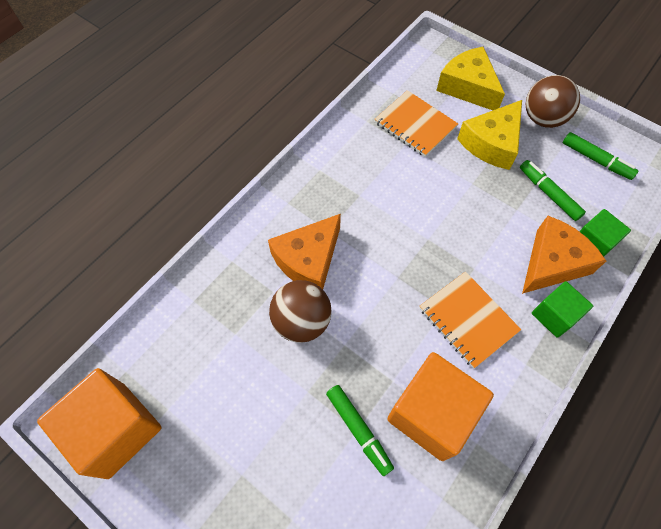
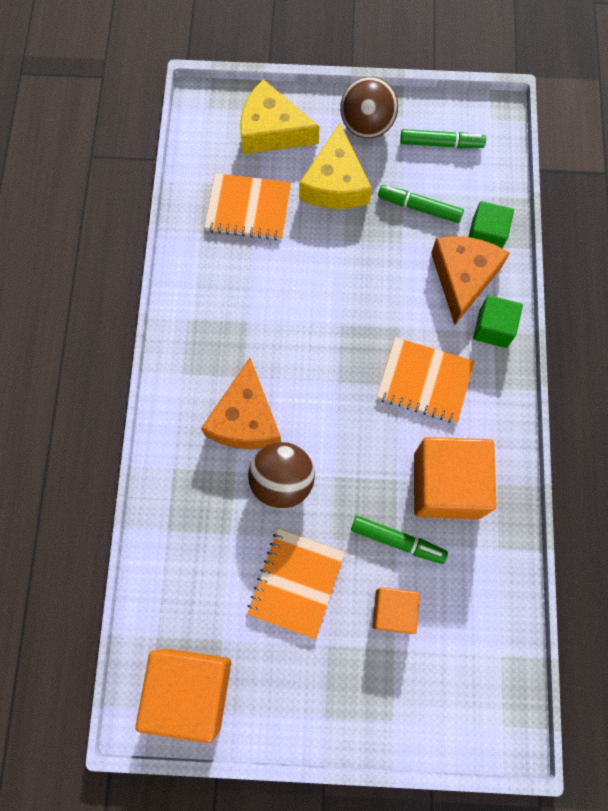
camera: 35 degrees left, 10 degrees up
(255, 405) = (296, 583): none -> orange notebook
(314, 486) = (393, 611): none -> orange cube

